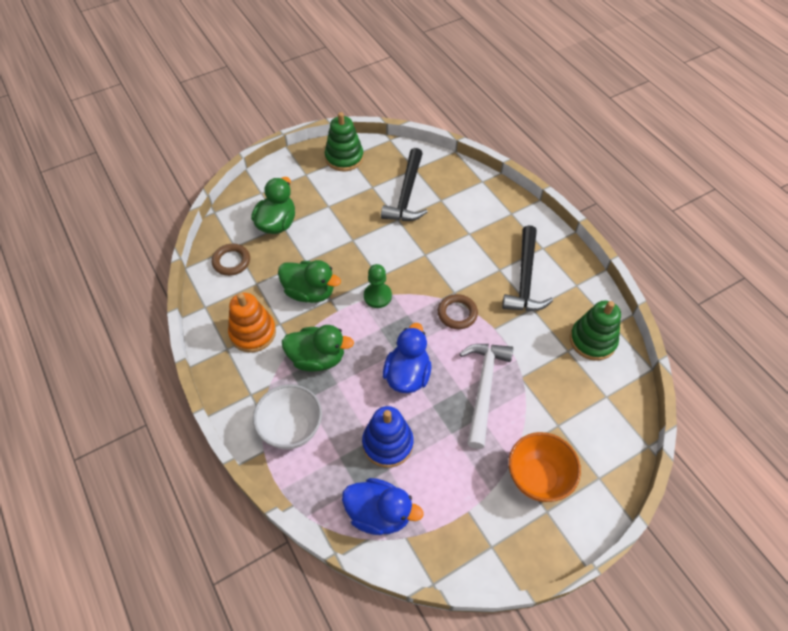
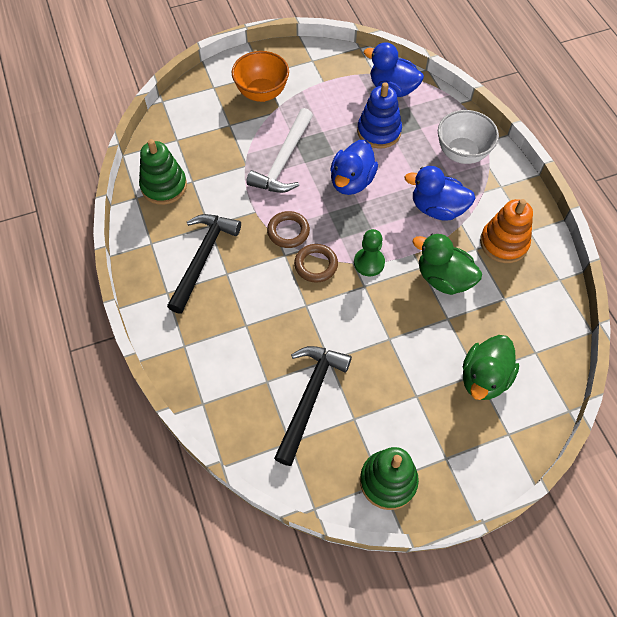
camera: 170 degrees left, 5 degrees up
(231, 261) = (536, 331): brown ring -> brown ring (316, 265)
(317, 358) = (437, 208): green duck -> blue duck

